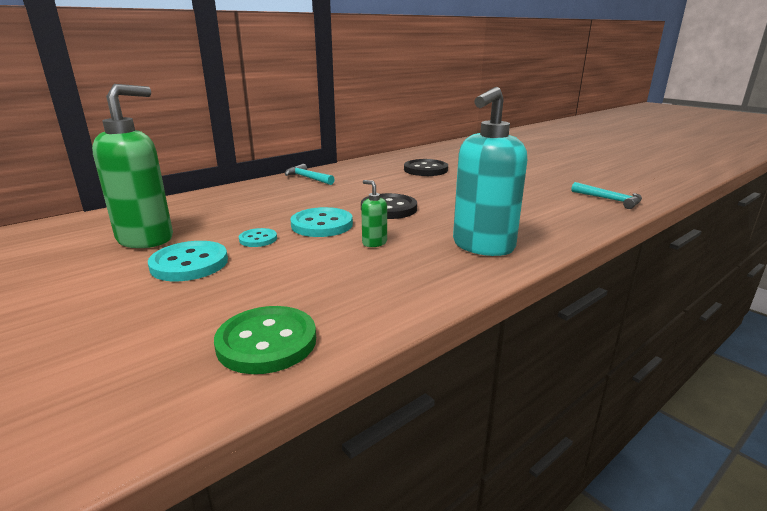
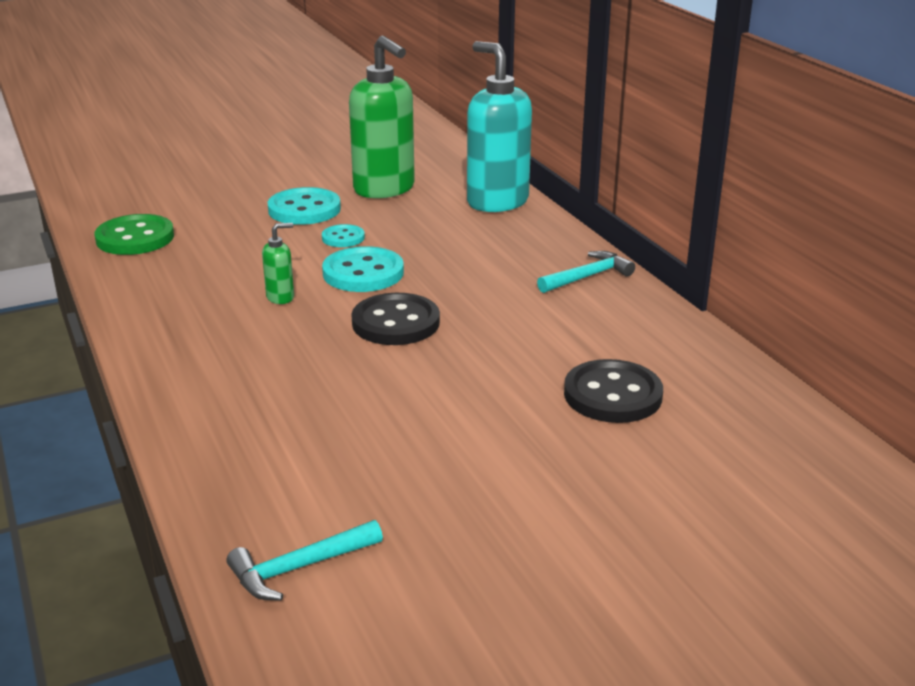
camera: 105 degrees right, 5 degrees up
(482, 246) = (211, 364): turquoise soap dispenser -> turquoise soap dispenser (497, 202)

